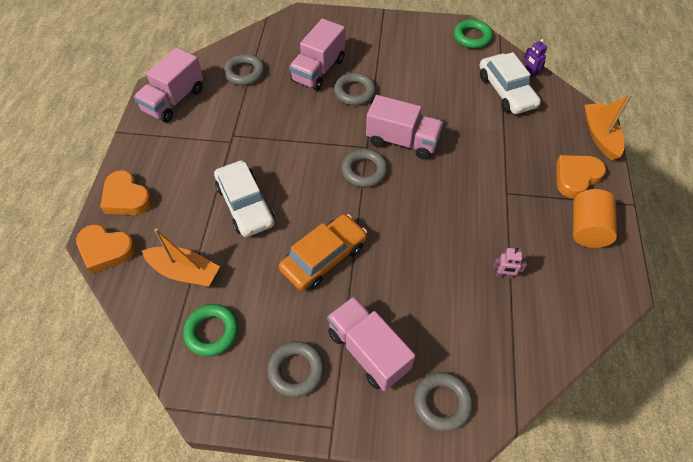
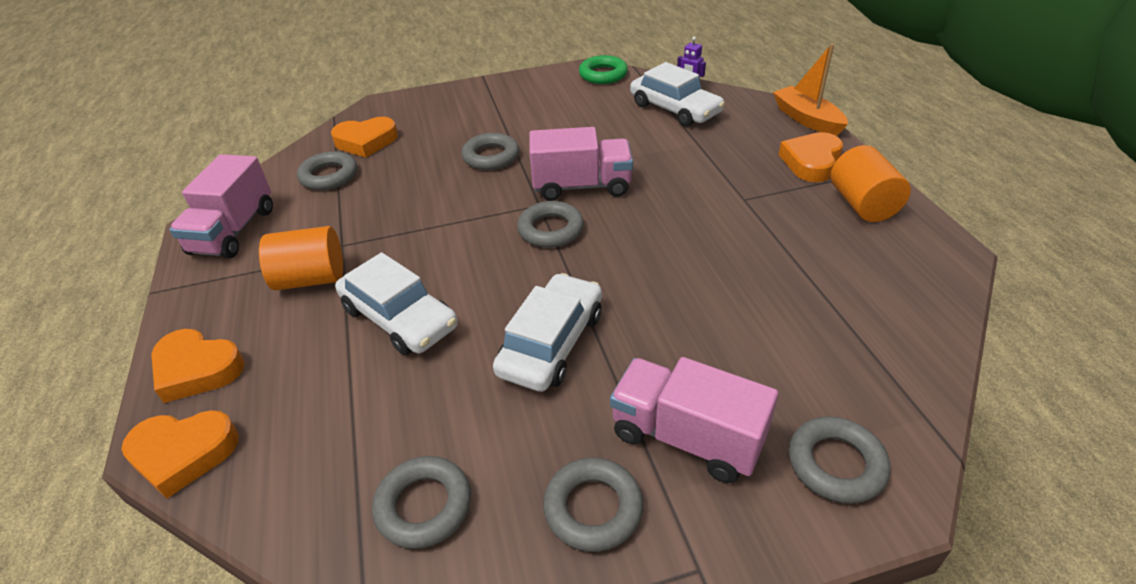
camera: 20 degrees left, 15 degrees down
(184, 272) = (338, 436): orange boat -> none
(206, 155) = (311, 279): none -> orange cylinder
(212, 332) = (424, 506): green ring -> grey ring
(279, 49) = (366, 141): none -> orange heart
(318, 70) = (431, 148): pink truck -> none
(324, 257) = (552, 343): orange car -> white car
(504, 275) = (803, 282): pink robot -> none

